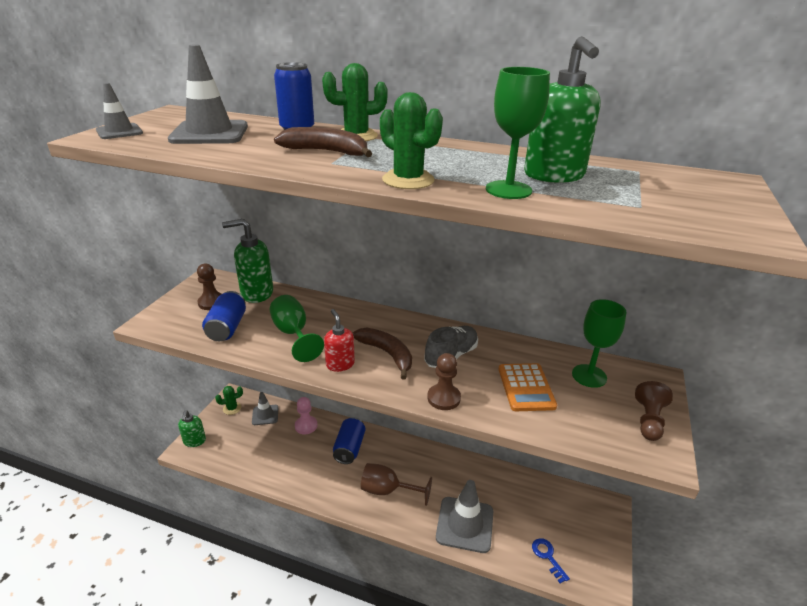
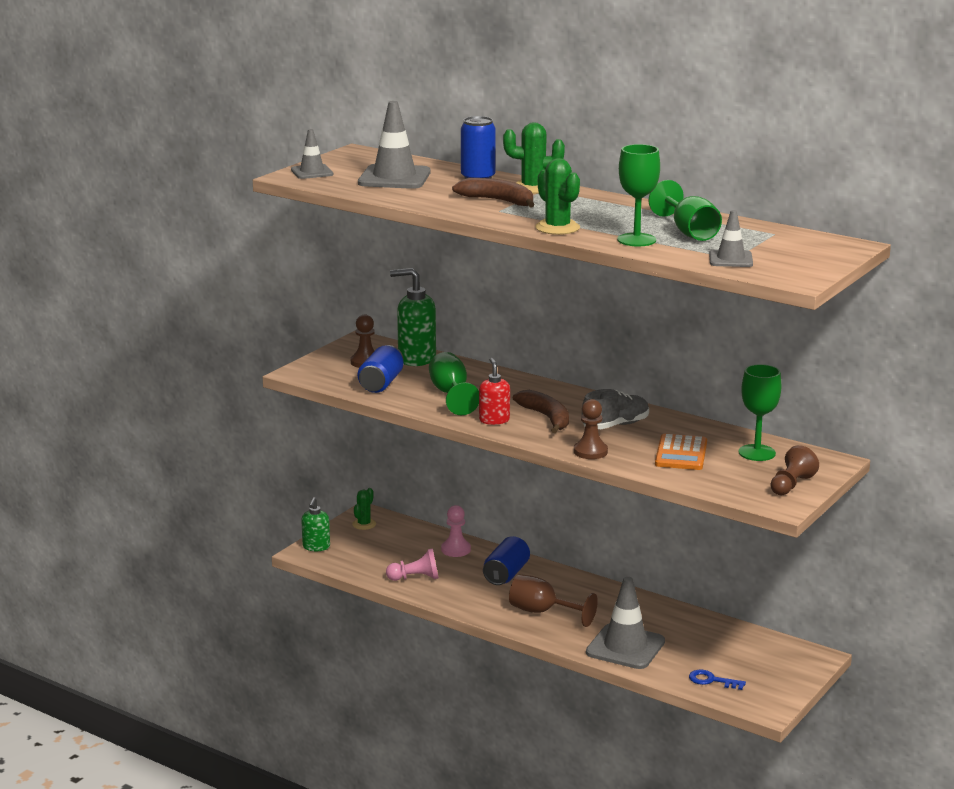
camera: 15 degrees right, 10 degrees down
(232, 408) = (364, 524): green cactus -> green cactus turned 60 degrees counterclockwise
(265, 415) = (405, 534): grey traffic cone -> grey traffic cone (730, 259)
(278, 465) = (415, 578): none -> pink pawn
(547, 557) = (712, 680): blue key -> blue key turned 60 degrees counterclockwise
(554, 176) = (689, 232): green soap dispenser -> green goblet

